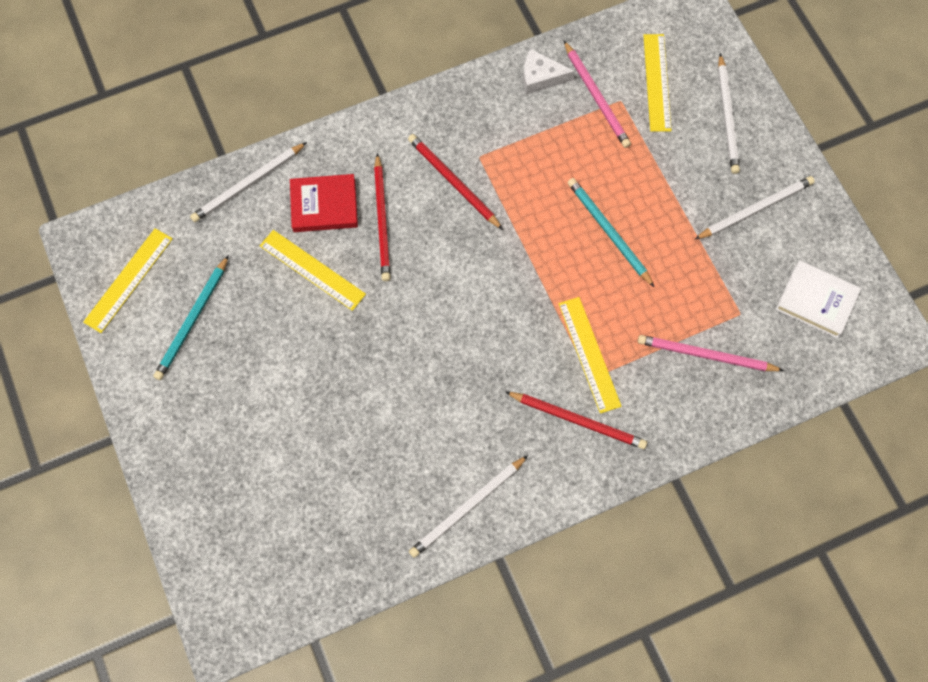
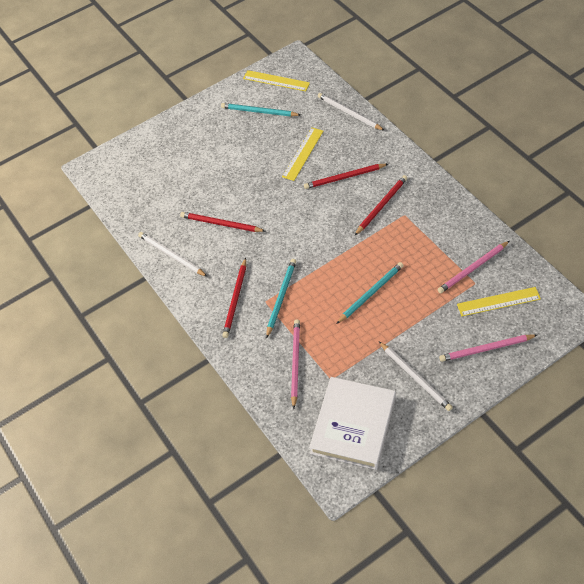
camera: 85 degrees right, 15 degrees down
(324, 205) = (346, 149): red book -> none
(423, 420) = (221, 224): none -> red pencil
(541, 77) = (476, 235): white cheese -> none
(589, 354) = (281, 297): yellow ruler -> turquoise pencil
(727, 117) = (486, 349): white pencil -> pink pencil
(816, 301) = (353, 425): white book -> white book, size x1.67

